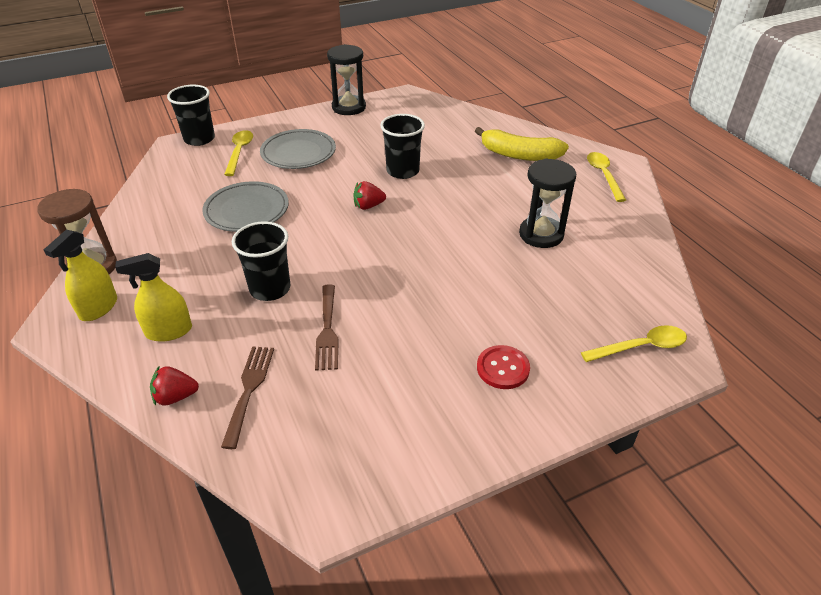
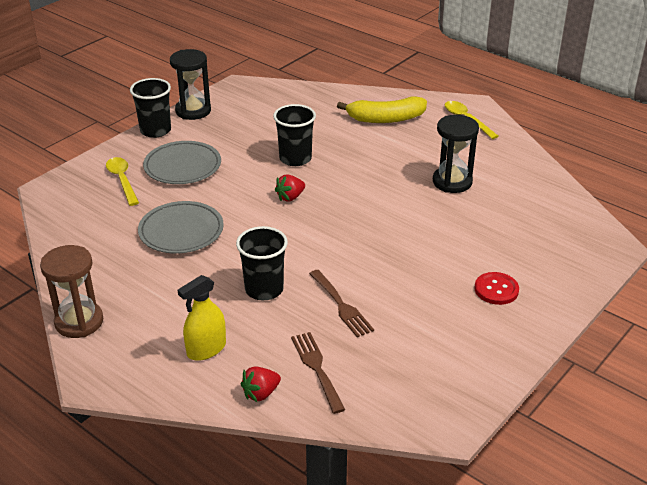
camera: 25 degrees left, 5 degrees down
(98, 308) = (121, 352): yellow spray bottle -> none
(199, 139) = (67, 178): black cup -> black cup (155, 130)
(640, 347) = (580, 244): yellow spoon -> none

